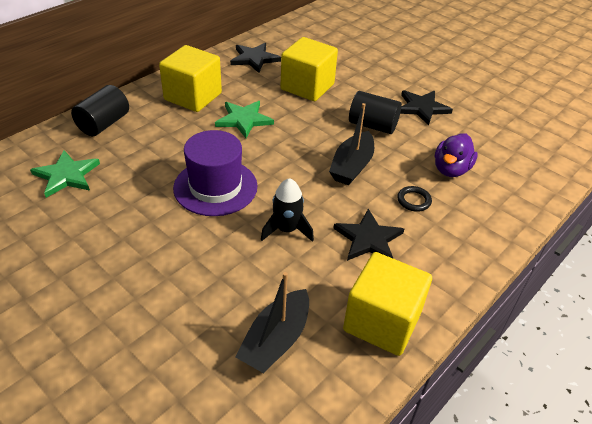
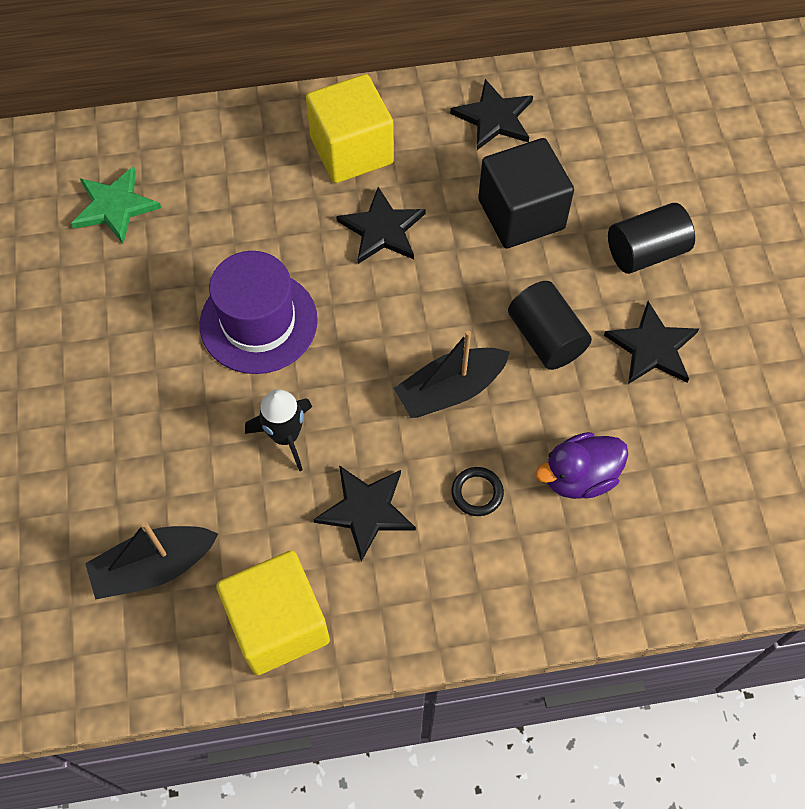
camera: 40 degrees right, 20 degrees up
(103, 124) = (210, 142): black cylinder -> black cylinder (645, 252)
(244, 120) = (382, 229): green star -> black star
(307, 87) = (521, 214): yellow cube -> black cube

